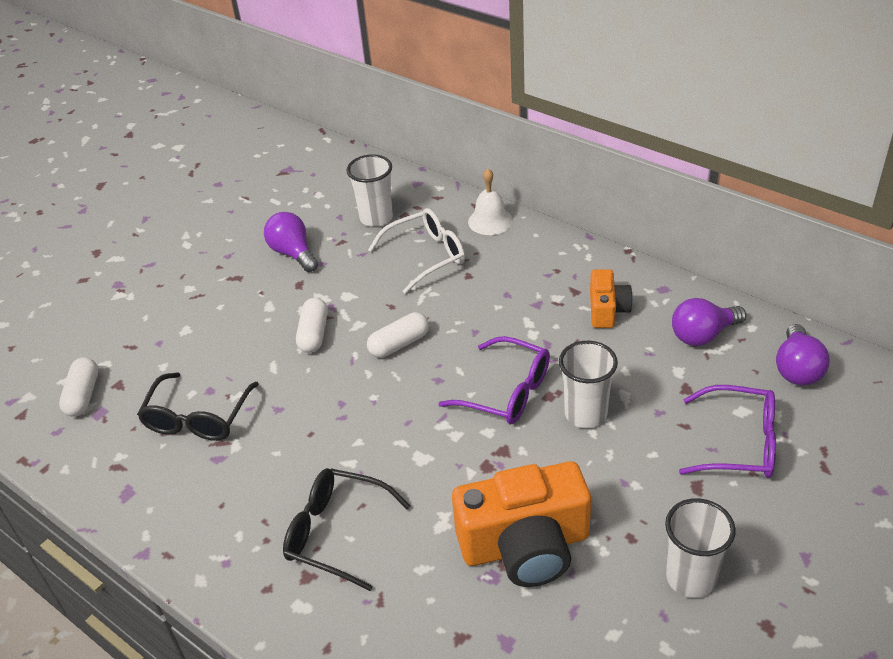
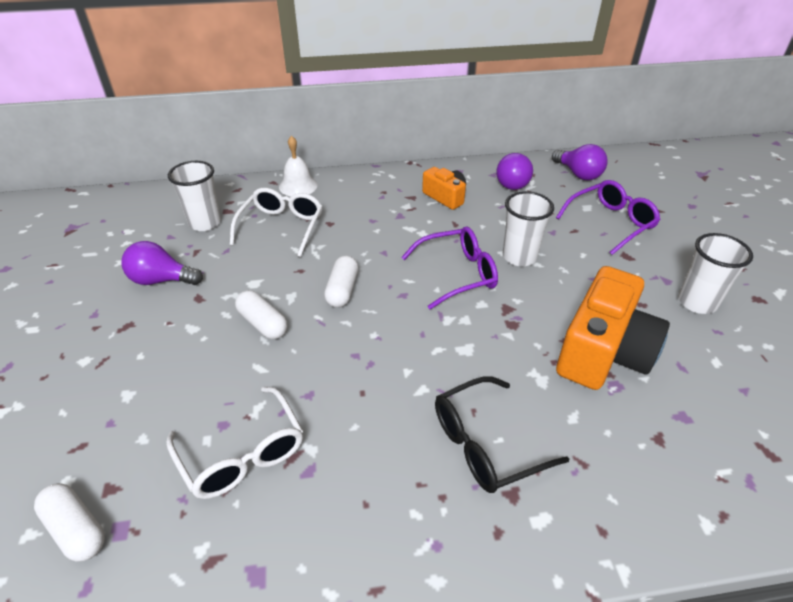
camera: 50 degrees left, 0 degrees up
(197, 418) = (243, 454): black glasses -> white glasses

